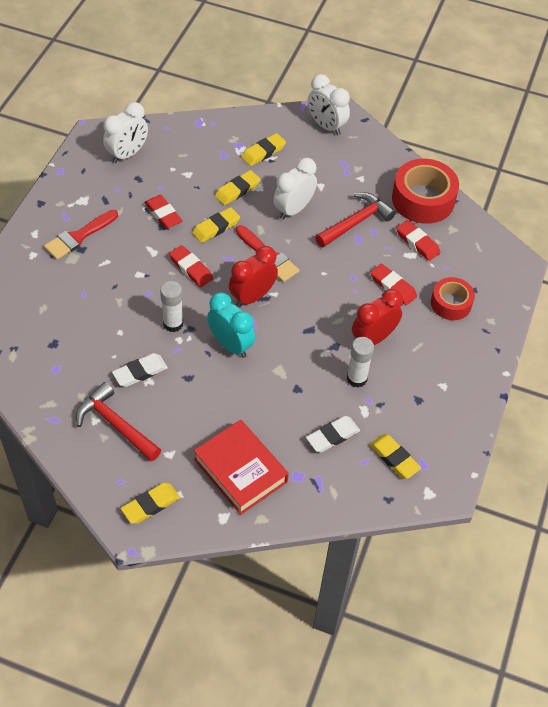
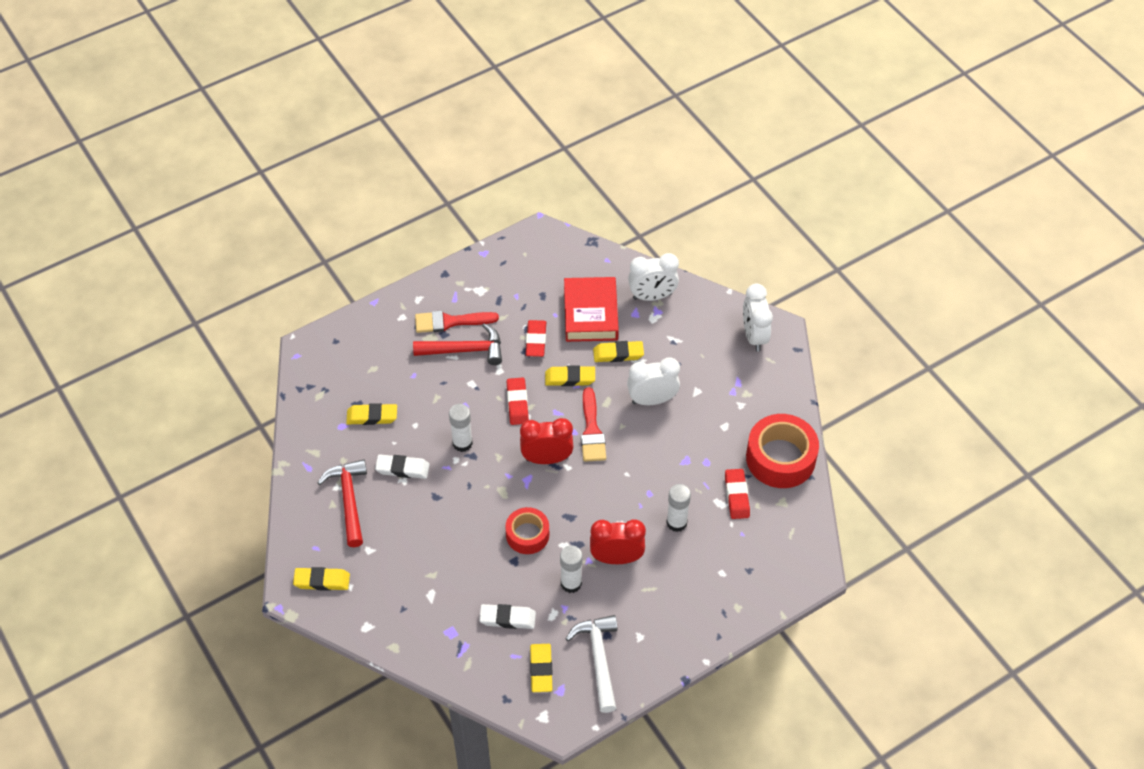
camera: 40 degrees right, 0 degrees up
(127, 154) = (552, 267): white clock -> white clock (652, 296)
(231, 345) = (493, 490): turquoise clock -> none
(240, 470) = (411, 598): red book -> red book (591, 314)
(263, 152) = (673, 330): yellow eraser -> yellow eraser (372, 416)
(356, 222) = (698, 444): red hammer -> red hammer (465, 350)
(393, 287) = (676, 522): red eraser -> white glue stick
(429, 422) = (598, 659): none -> white hammer
(451, 303) = (715, 569): red tape -> red tape (527, 535)

